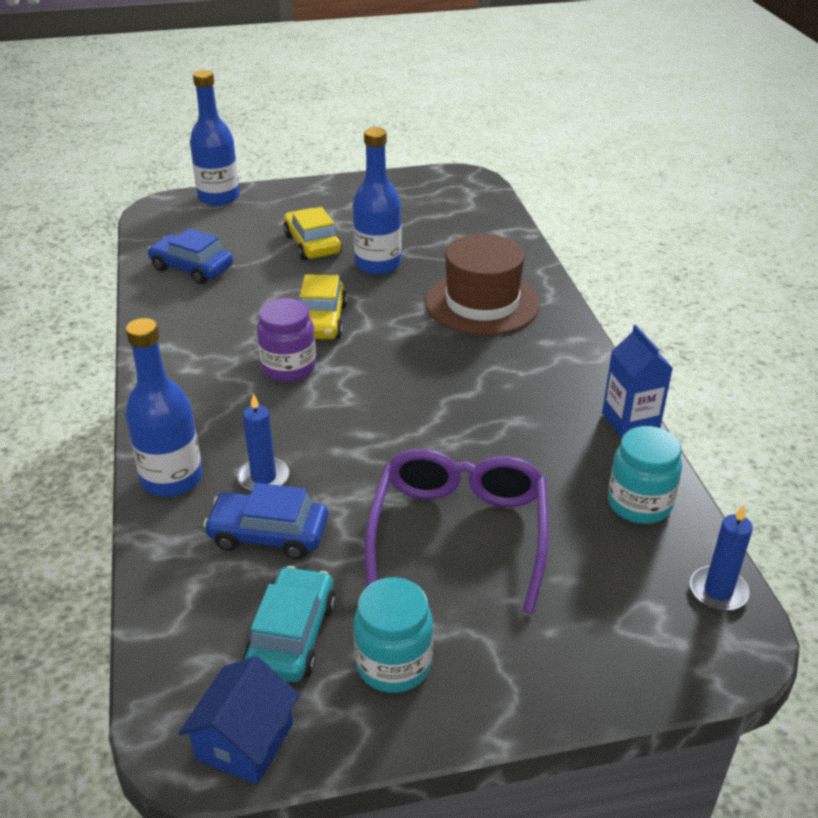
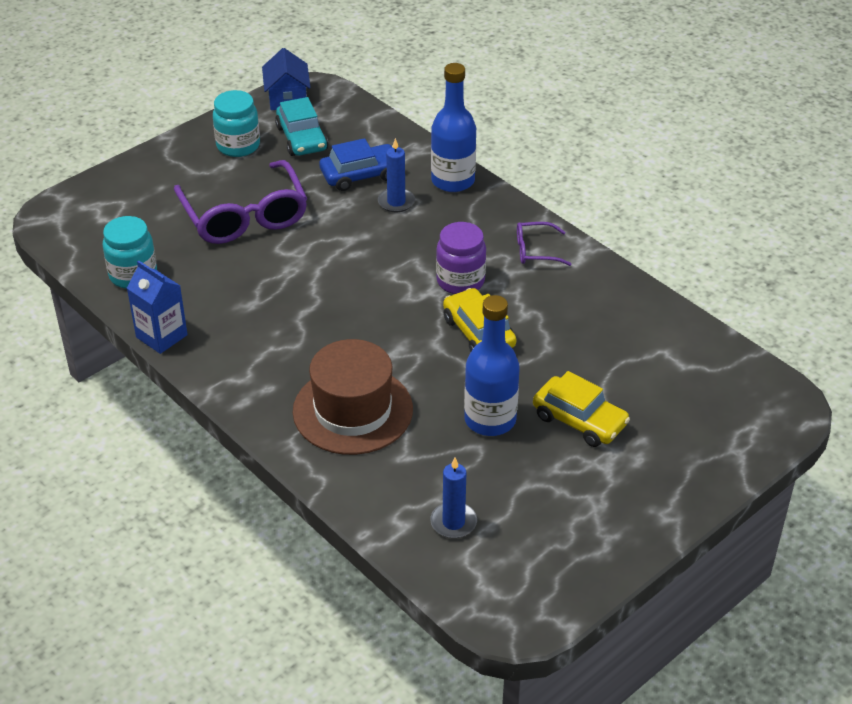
camera: 150 degrees right, 5 degrees up
(186, 369) = (535, 250): none -> purple glasses
(192, 268) = (654, 343): blue car -> none
(219, 197) = (752, 448): blue bottle -> none
(718, 591) = (66, 240): blue candle -> blue candle (453, 522)

